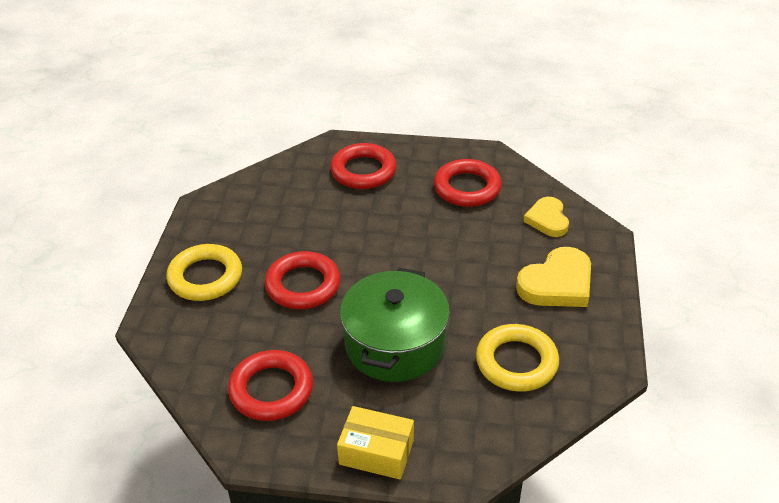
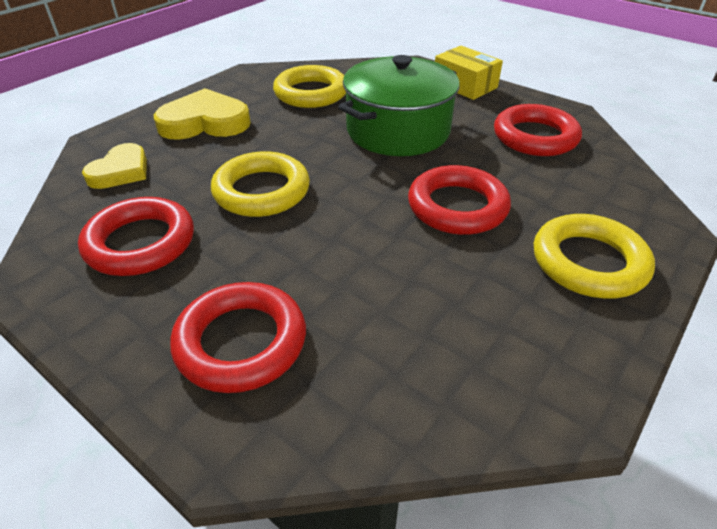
camera: 150 degrees left, 0 degrees up
(440, 244) = (261, 191): none -> yellow ring

